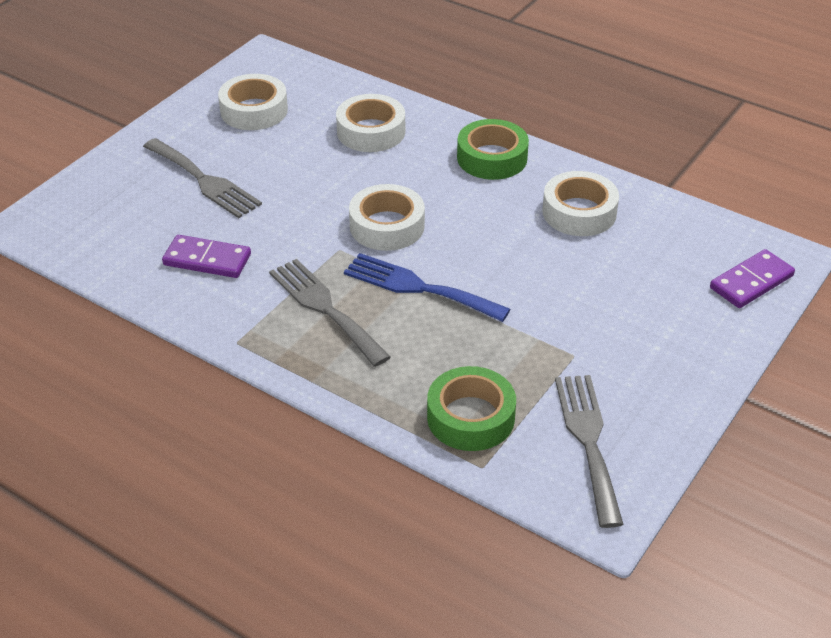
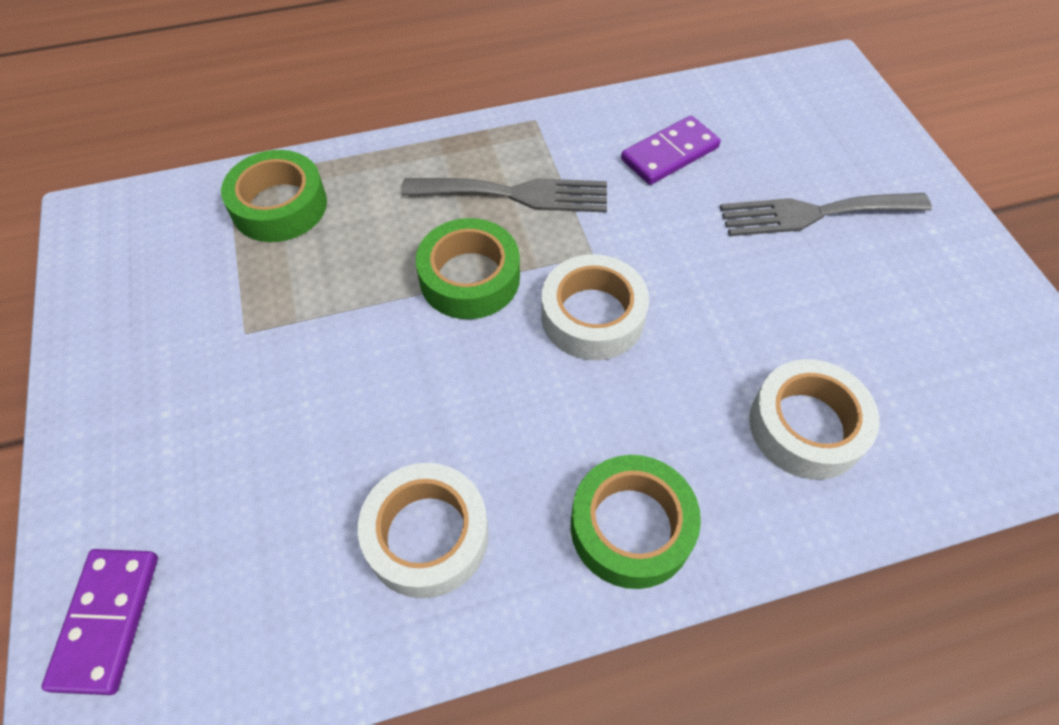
camera: 130 degrees right, 15 degrees up
(254, 110) = (947, 332): white tape -> none
(418, 287) = (469, 278): blue fork -> green tape
(588, 441) = (156, 263): grey fork -> none

